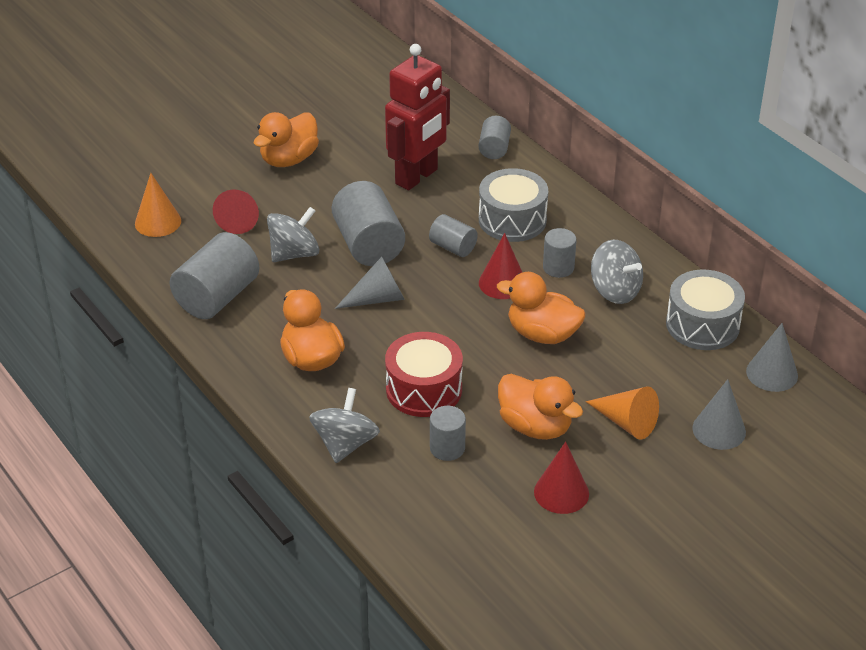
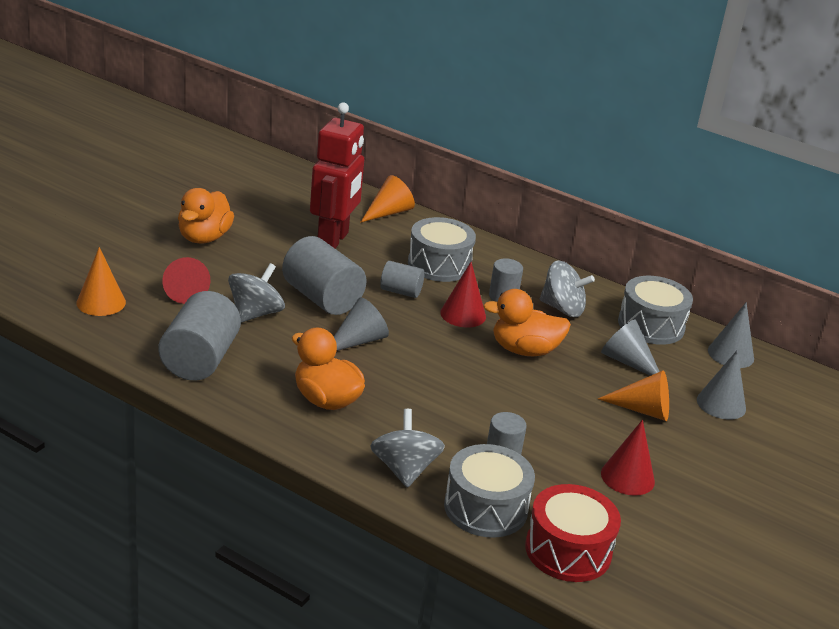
camera: 25 degrees left, 10 degrees down
(399, 497) = (485, 508): none -> grey drum
(424, 389) = (448, 410): red drum -> red drum (568, 550)
(494, 149) = (388, 212): grey cylinder -> orange cone
(535, 426) = (568, 426): orange duck -> none
(646, 364) = (627, 362): none -> grey cone

